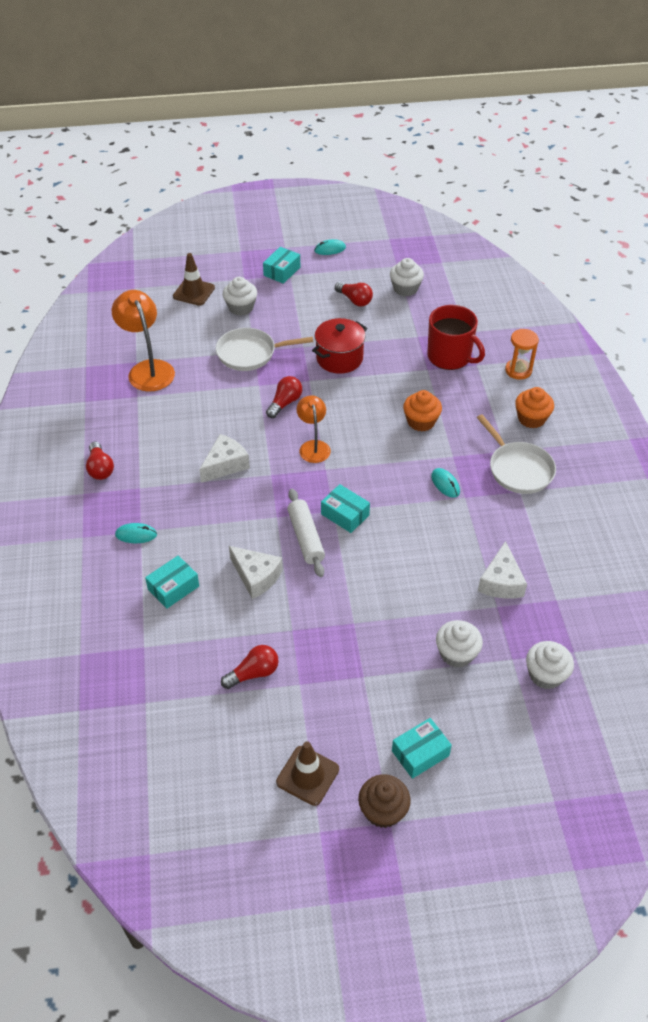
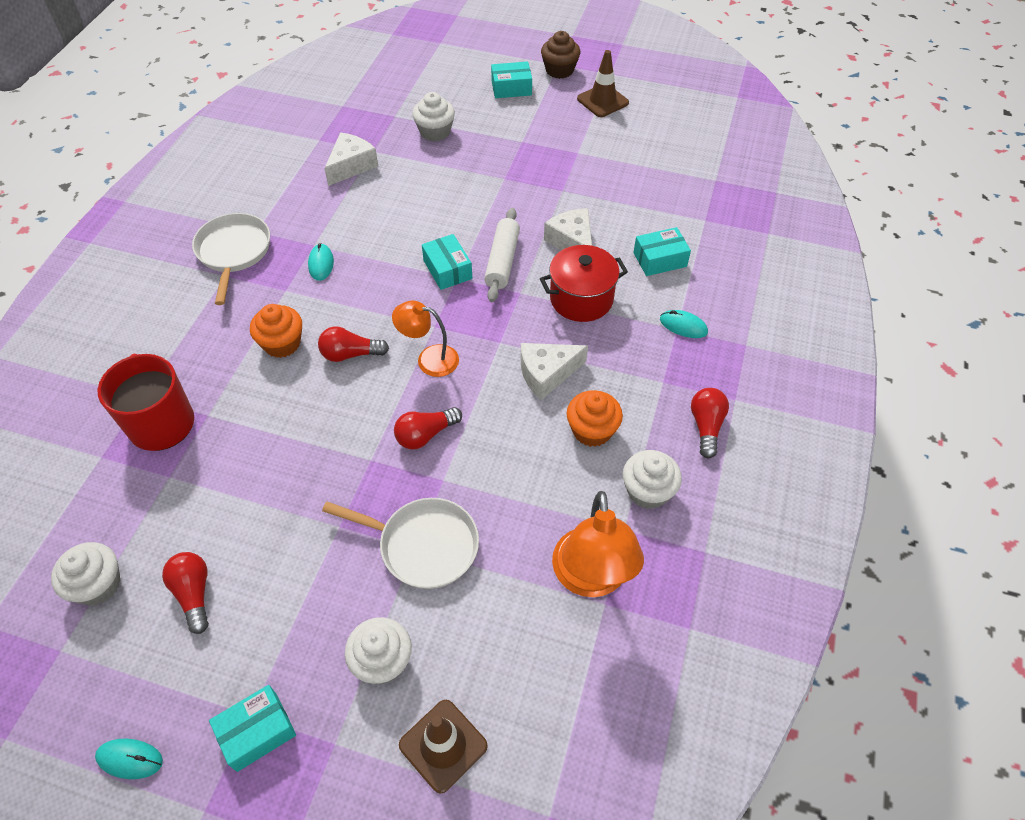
camera: 155 degrees left, 5 degrees up
(253, 673) = (613, 171): red light bulb -> red light bulb (350, 354)
(313, 446) = (429, 359): orange lamp -> orange lamp turned 90 degrees clockwise
(339, 358) = (304, 481): red pot -> red pot (581, 299)
(518, 370) = (103, 367): orange hourglass -> none
(531, 418) = (159, 301): orange cupcake -> orange cupcake (592, 430)
(545, 675) = (379, 99): white cupcake -> white cupcake (648, 491)

